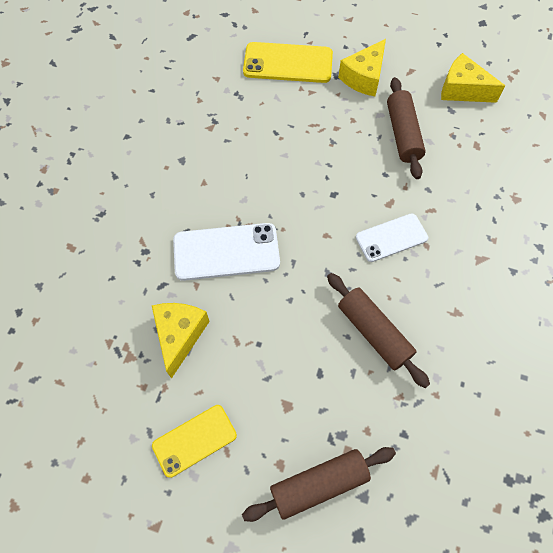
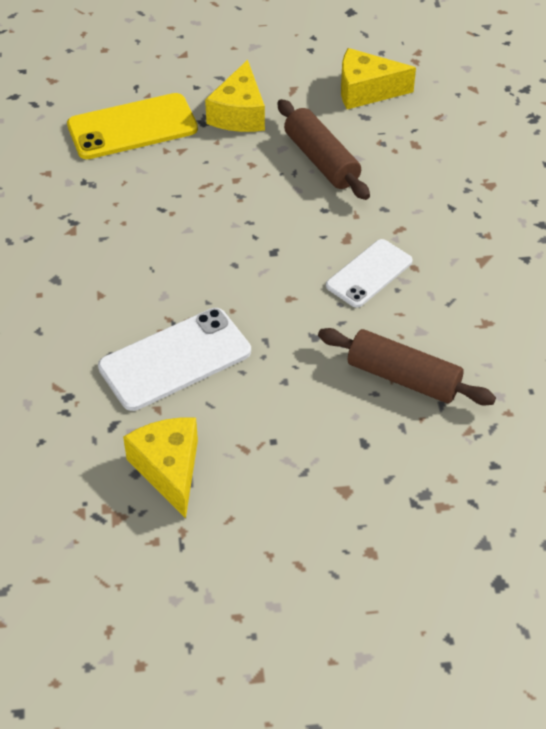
camera: 25 degrees left, 15 degrees down
(194, 440) = (253, 570): yellow phone -> none
(319, 484) = (427, 553): brown rolling pin -> none

